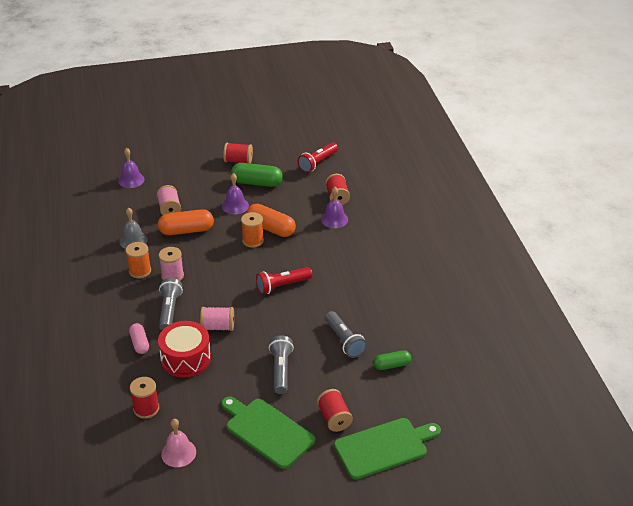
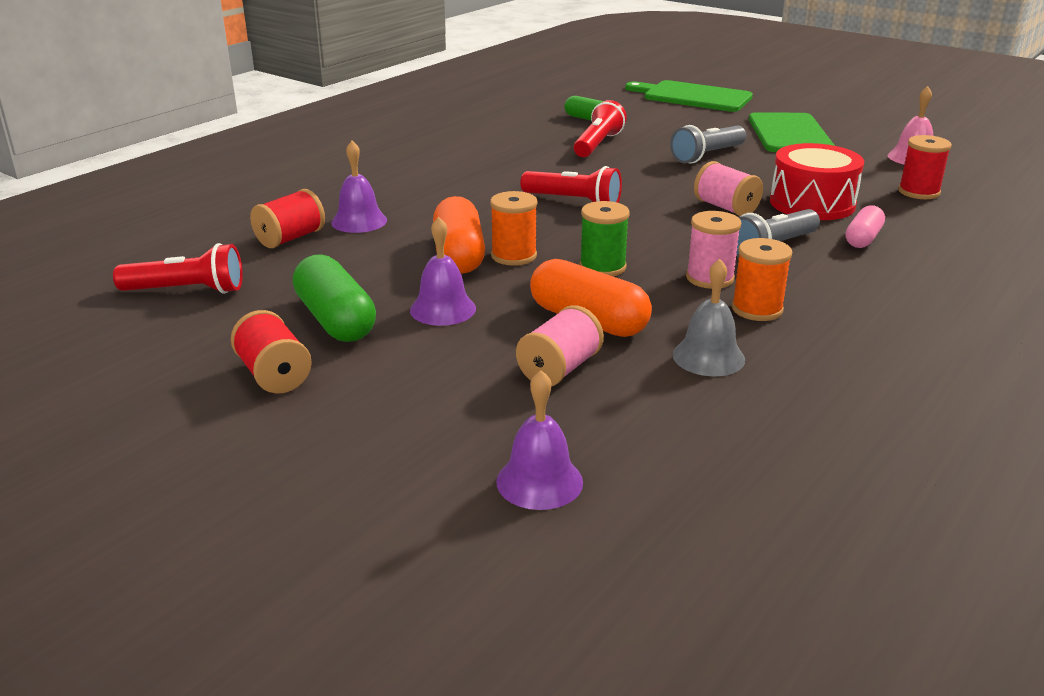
camera: 130 degrees left, 10 degrees down
(215, 256) = (602, 267): none -> green spool
(334, 418) = (708, 119): red spool -> none
(344, 341) = (598, 144): grey flashlight -> red flashlight

